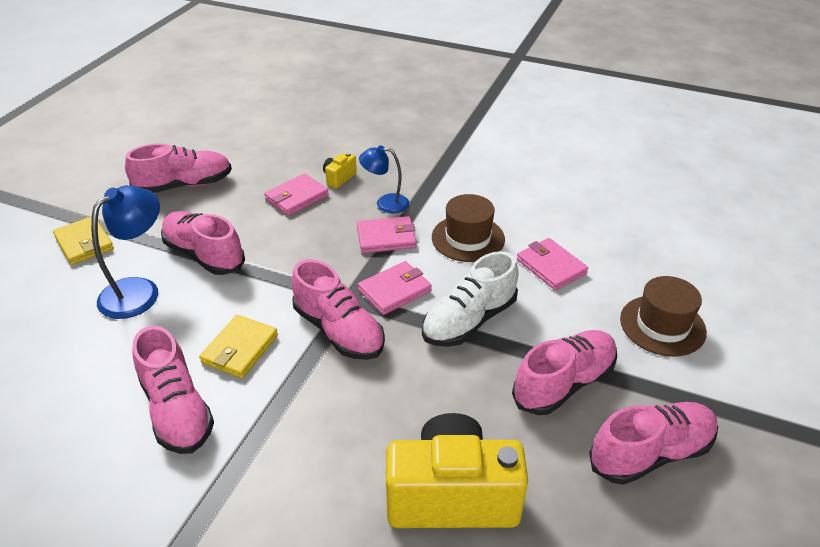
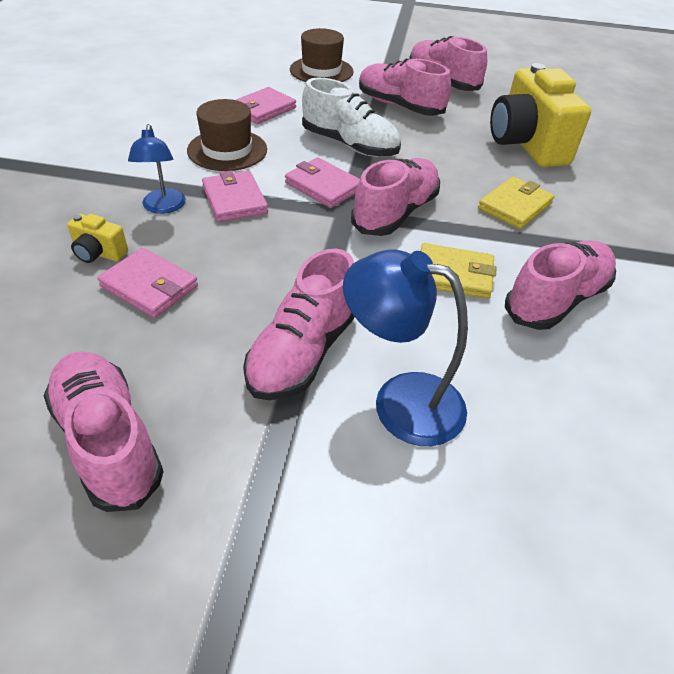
camera: 105 degrees left, 5 degrees up
(84, 243) = (310, 538): yellow wallet -> yellow wallet (515, 206)

